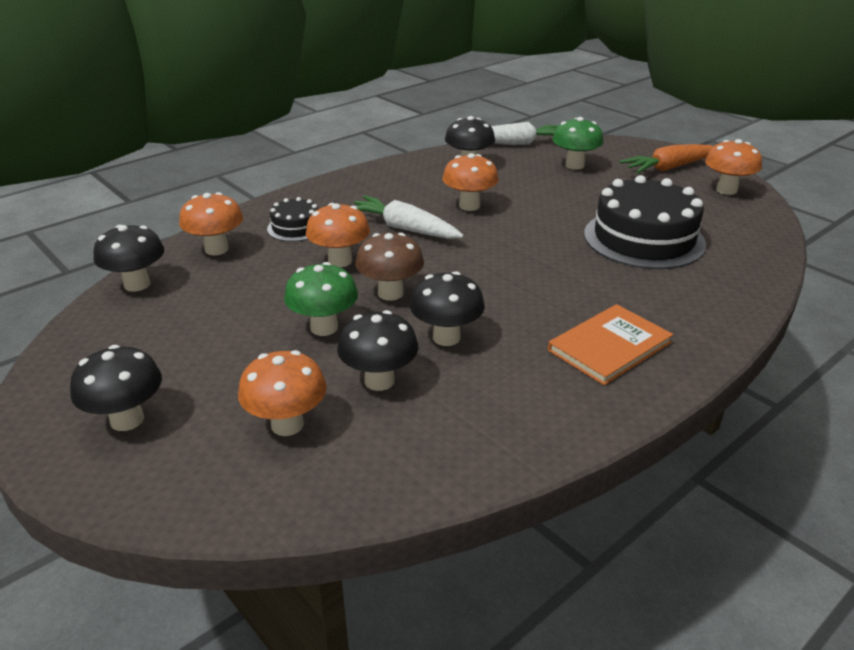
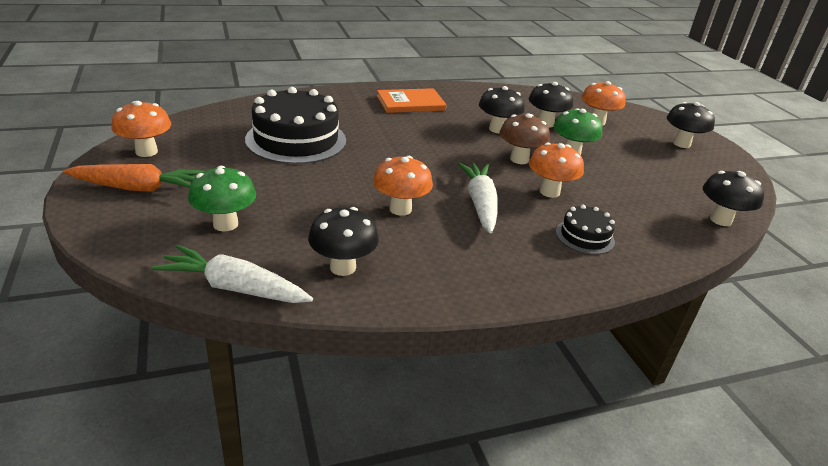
camera: 160 degrees left, 0 degrees up
(216, 249) = (661, 234): orange mushroom -> none
(404, 229) = (480, 204): white carrot -> white carrot turned 150 degrees counterclockwise

